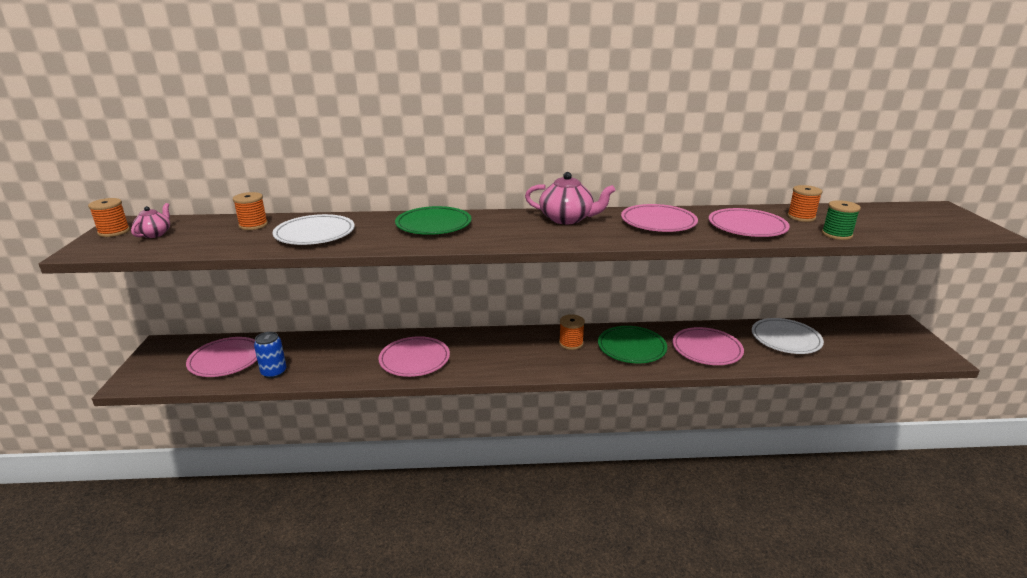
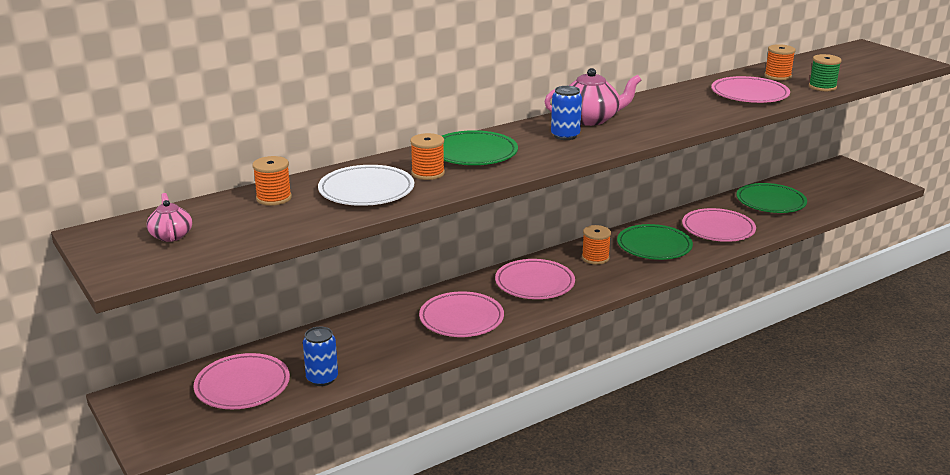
camera: 30 degrees left, 0 degrees up
(114, 232) = (109, 246): orange spool -> orange spool (428, 173)
(524, 227) = (565, 136): none -> blue can
(658, 222) = (674, 105): pink plate -> pink plate (534, 283)
(785, 339) = (770, 202): white plate -> green plate

